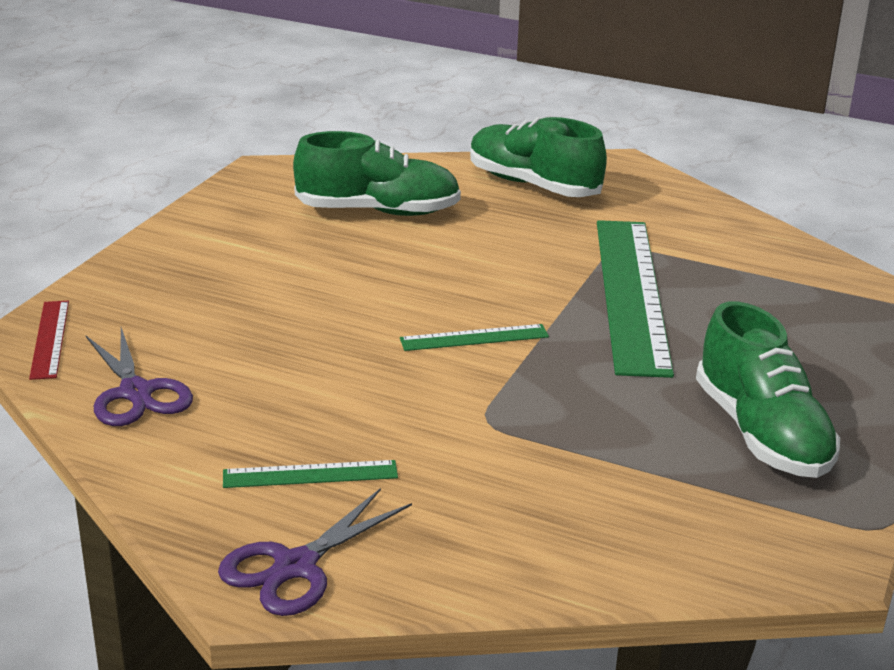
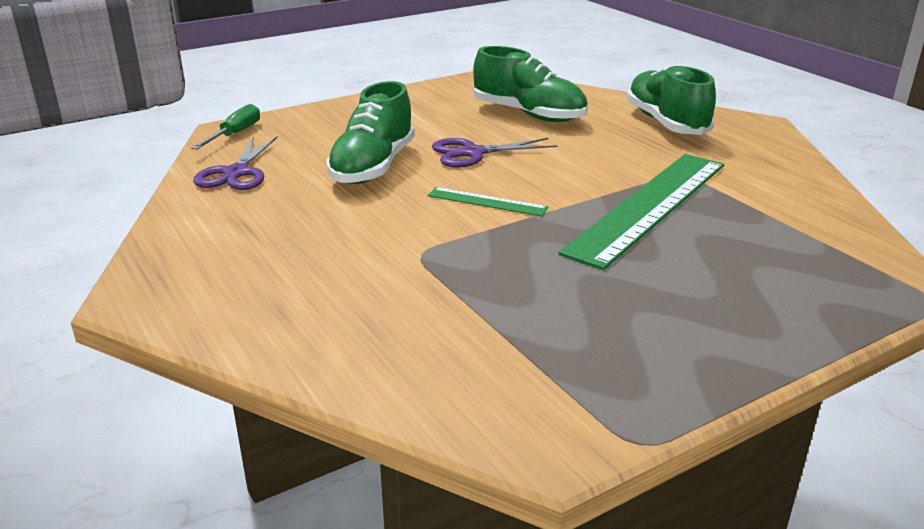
camera: 35 degrees right, 0 degrees up
(50, 339) = (235, 134): red ruler -> green screwdriver
(295, 567) = (174, 296): purple scissors -> purple scissors (473, 153)
(310, 474) = (262, 247): green ruler -> none
(761, 433) = (625, 332): green shoe -> green shoe (373, 166)

